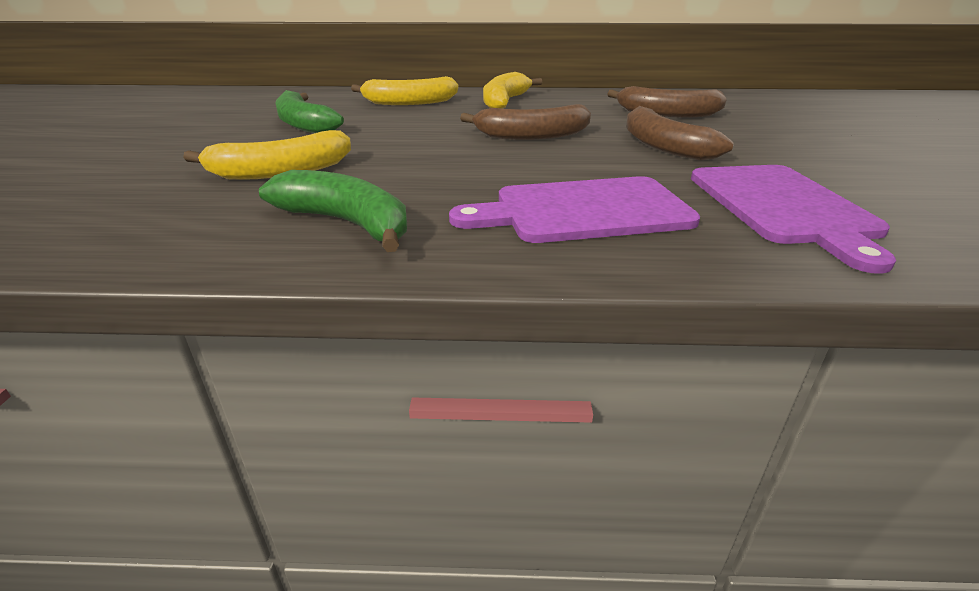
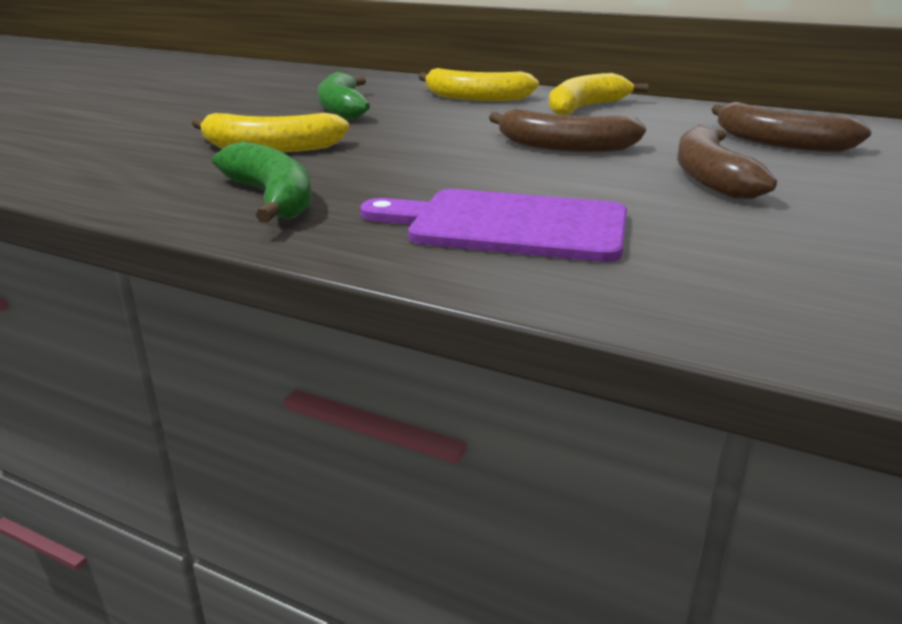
camera: 25 degrees right, 5 degrees down
(783, 206) = (759, 261): purple cutting board -> none

